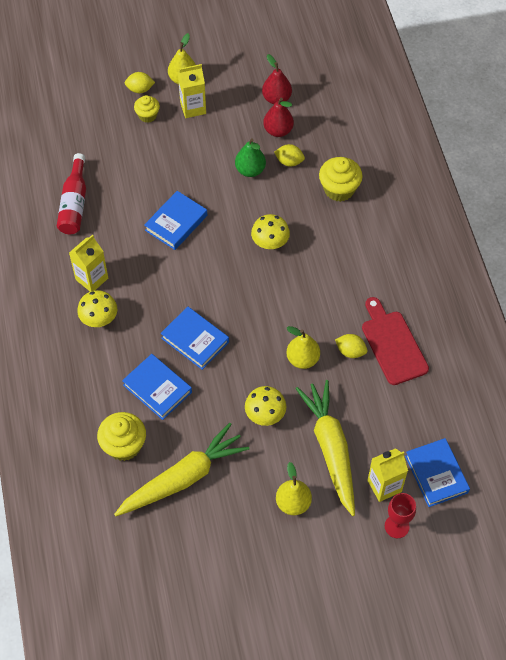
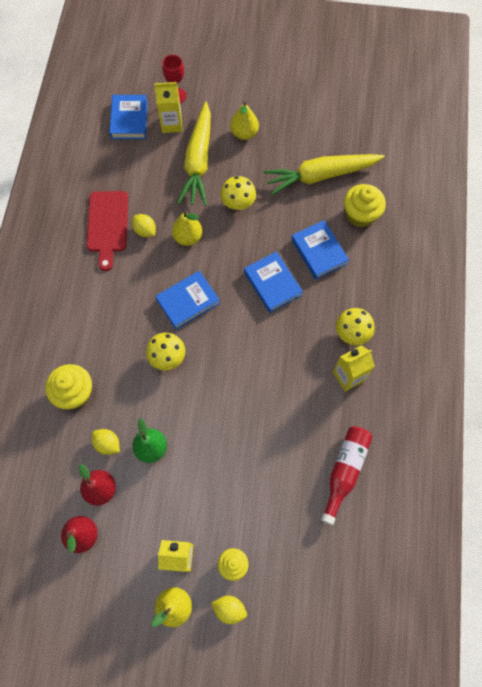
camera: 160 degrees left, 10 degrees up
(176, 223) = (248, 410): blue book -> blue book (188, 301)

